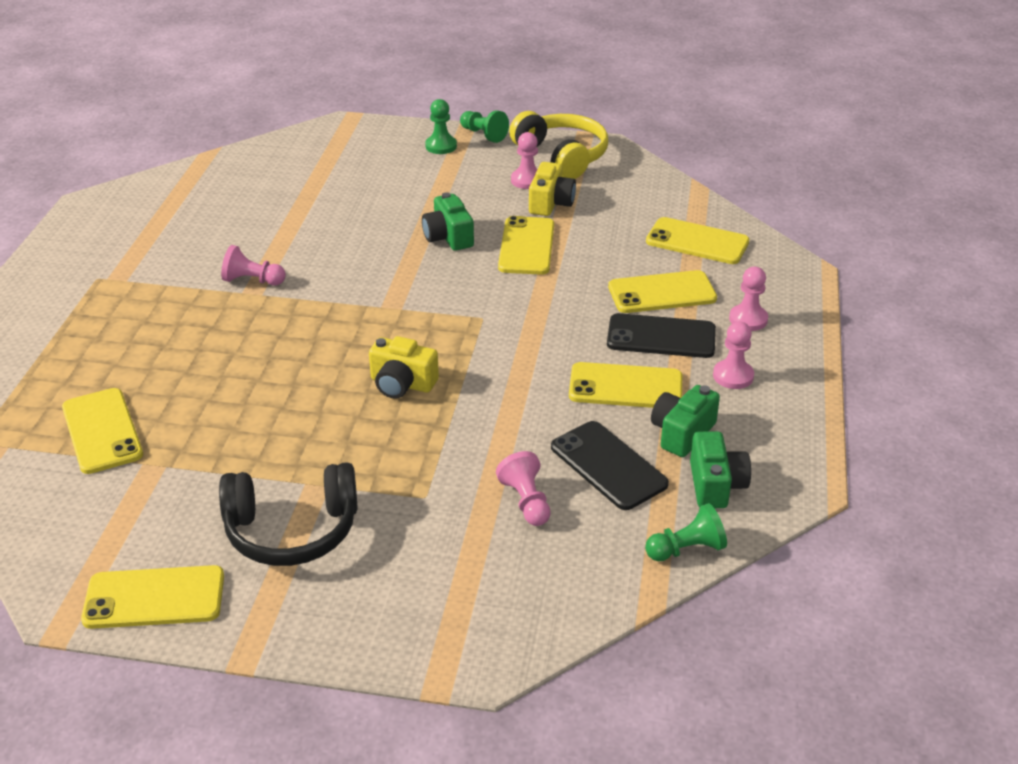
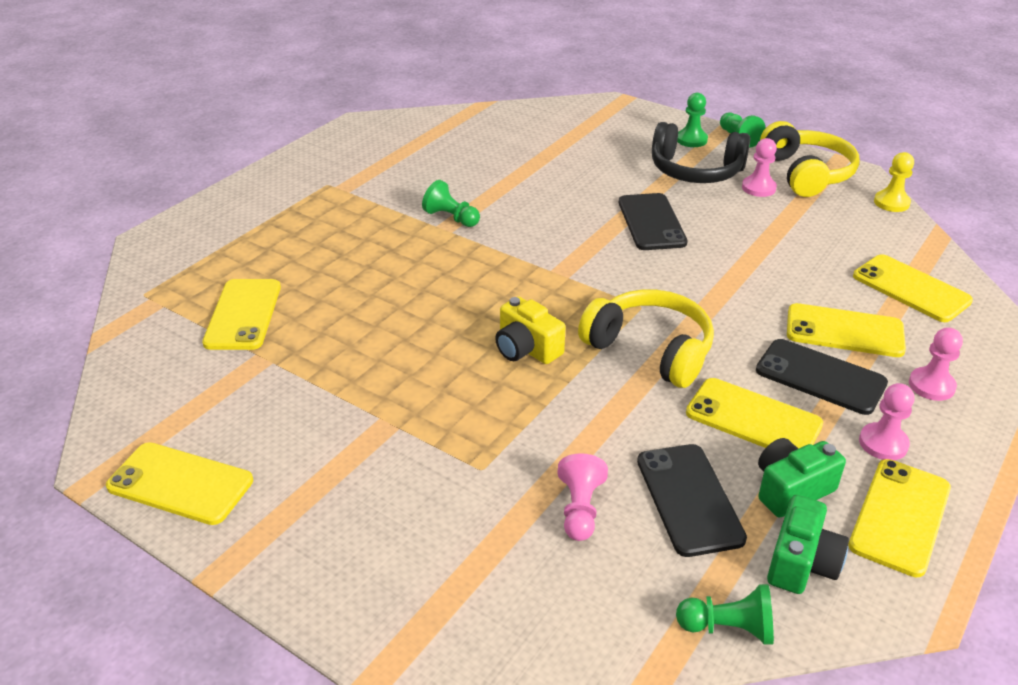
camera: 25 degrees right, 0 degrees up
(252, 280) = (451, 218): pink pawn -> green pawn
(292, 530) = (338, 460): black headphones -> black headphones (695, 171)
(448, 237) = (651, 222): green camera -> black phone
(511, 354) = (650, 350): none -> yellow headphones
(526, 246) = (724, 249): yellow phone -> yellow phone (899, 516)
(551, 203) = (771, 214): yellow camera -> none
(647, 167) = (891, 203): none -> yellow pawn

